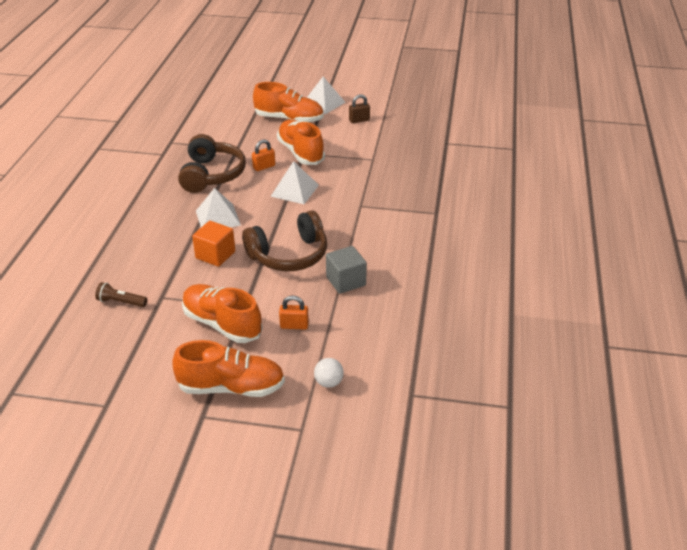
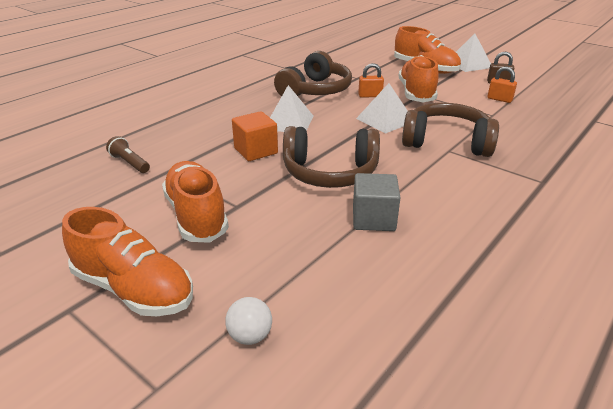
camera: 30 degrees right, 5 degrees down
(294, 325) = (271, 246): orange padlock -> orange padlock (499, 99)
(355, 198) = (447, 142): none -> brown headphones

